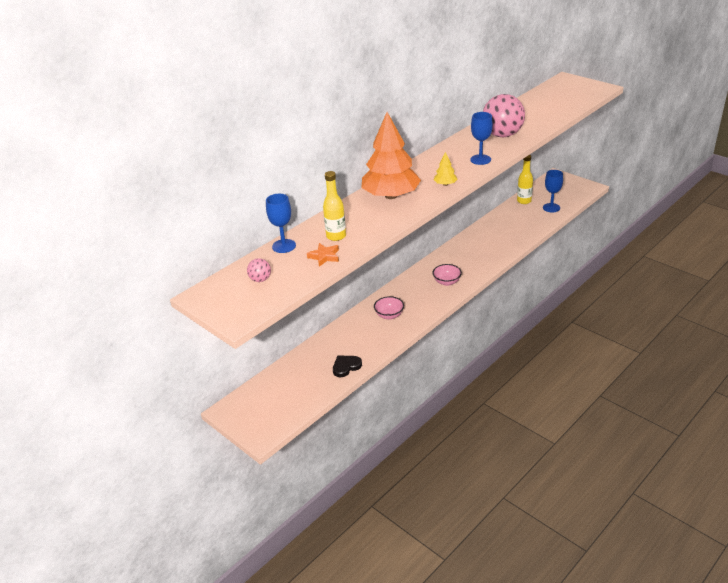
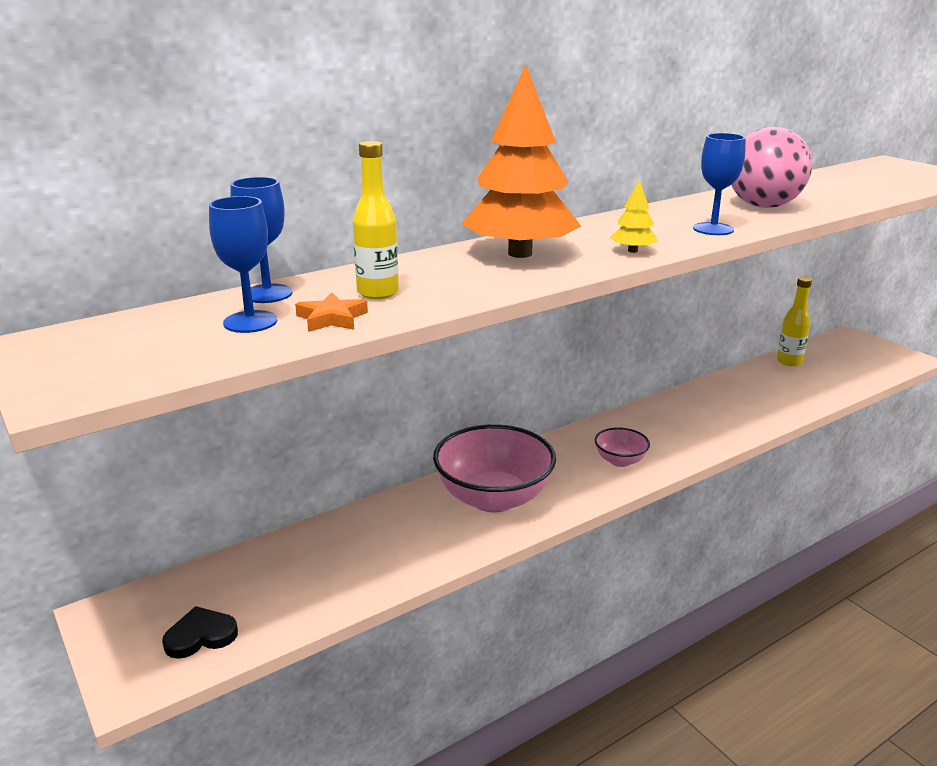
camera: 10 degrees right, 10 degrees down
(260, 279) = (175, 335): pink ball -> none
(346, 367) = (372, 576): black heart -> black heart (200, 636)
(389, 315) = (493, 498): pink bowl -> pink bowl, size x2.06
(551, 208) = (837, 377): blue goblet -> blue goblet (250, 322)

